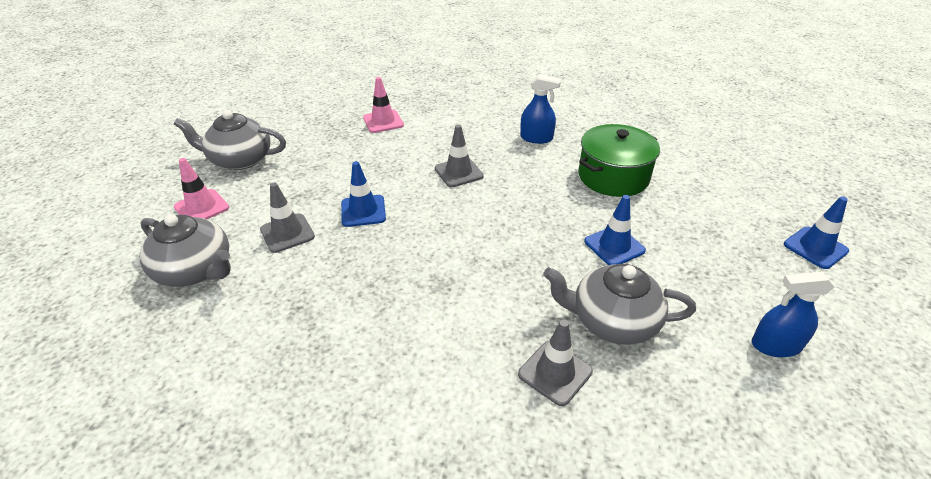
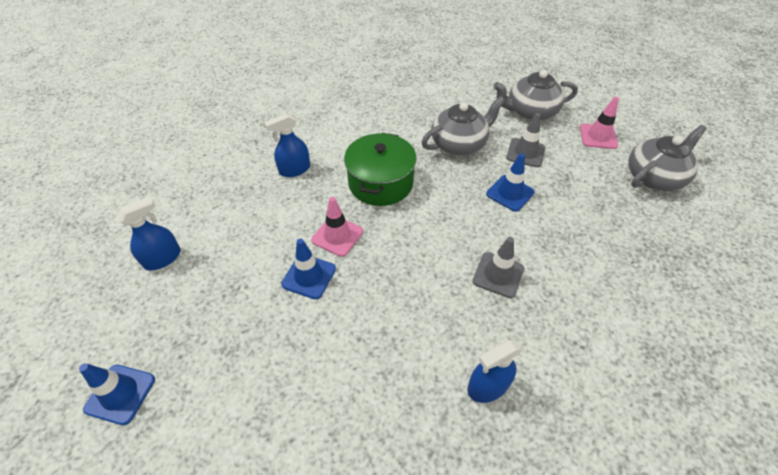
camera: 140 degrees right, 10 degrees up
(383, 121) = (649, 295): pink traffic cone -> pink traffic cone (337, 236)
(555, 373) = (294, 169): grey traffic cone -> blue spray bottle
(612, 321) = (278, 214): grey teapot -> grey teapot (459, 144)
(613, 176) = (360, 373): green pot -> green pot (380, 183)

